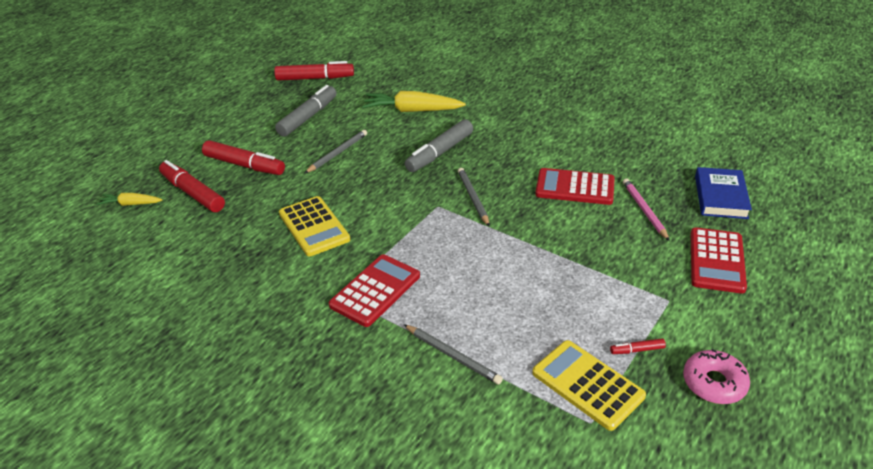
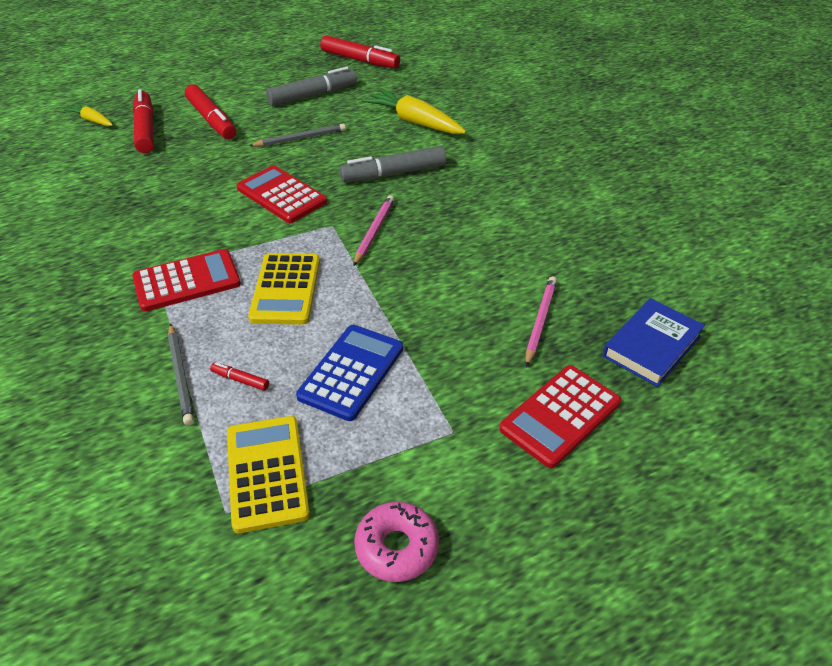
camera: 30 degrees right, 5 degrees up
(314, 227) = (204, 199): yellow calculator -> yellow calculator (285, 289)
(473, 198) = (374, 232): grey pencil -> pink pencil
(567, 296) = (351, 372): none -> blue calculator
(575, 187) = (491, 264): red calculator -> red calculator (281, 195)
(637, 350) = (357, 465): red marker -> red marker (240, 380)

